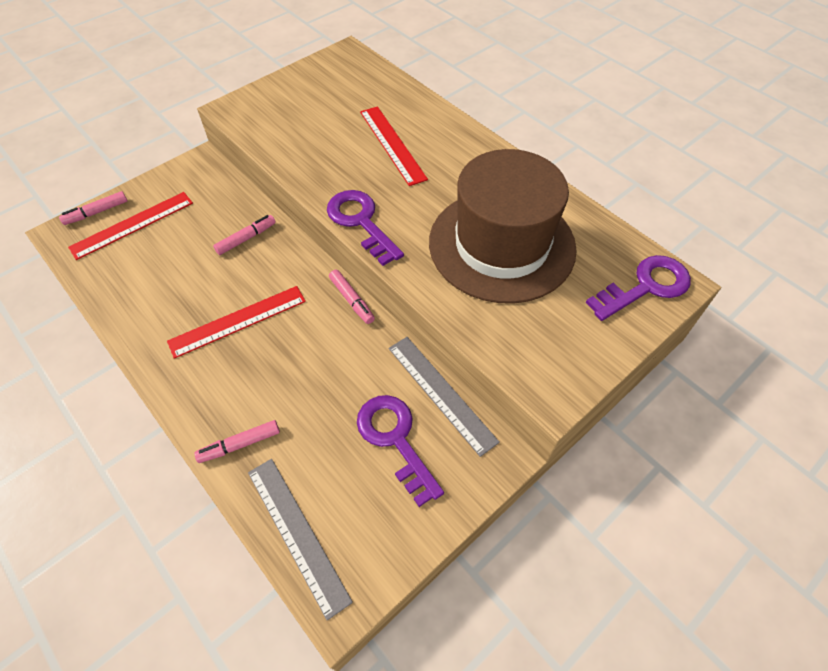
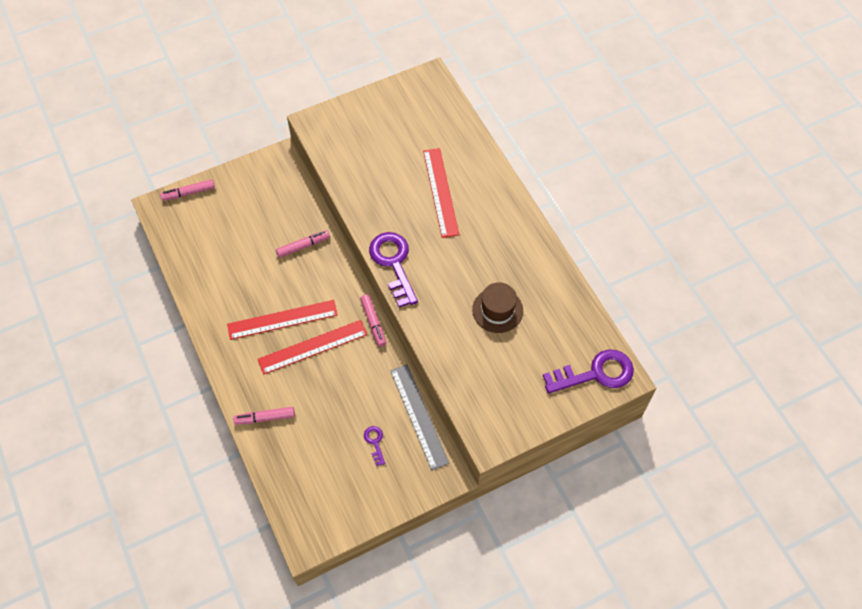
camera: 15 degrees right, 5 degrees up
(132, 225) = (215, 212): red ruler -> red ruler (312, 347)
(297, 534) = (290, 490): grey ruler -> none
(395, 440) = (375, 442): purple key -> purple key, size x0.46
(501, 245) = (497, 310): brown hat -> brown hat, size x0.43

